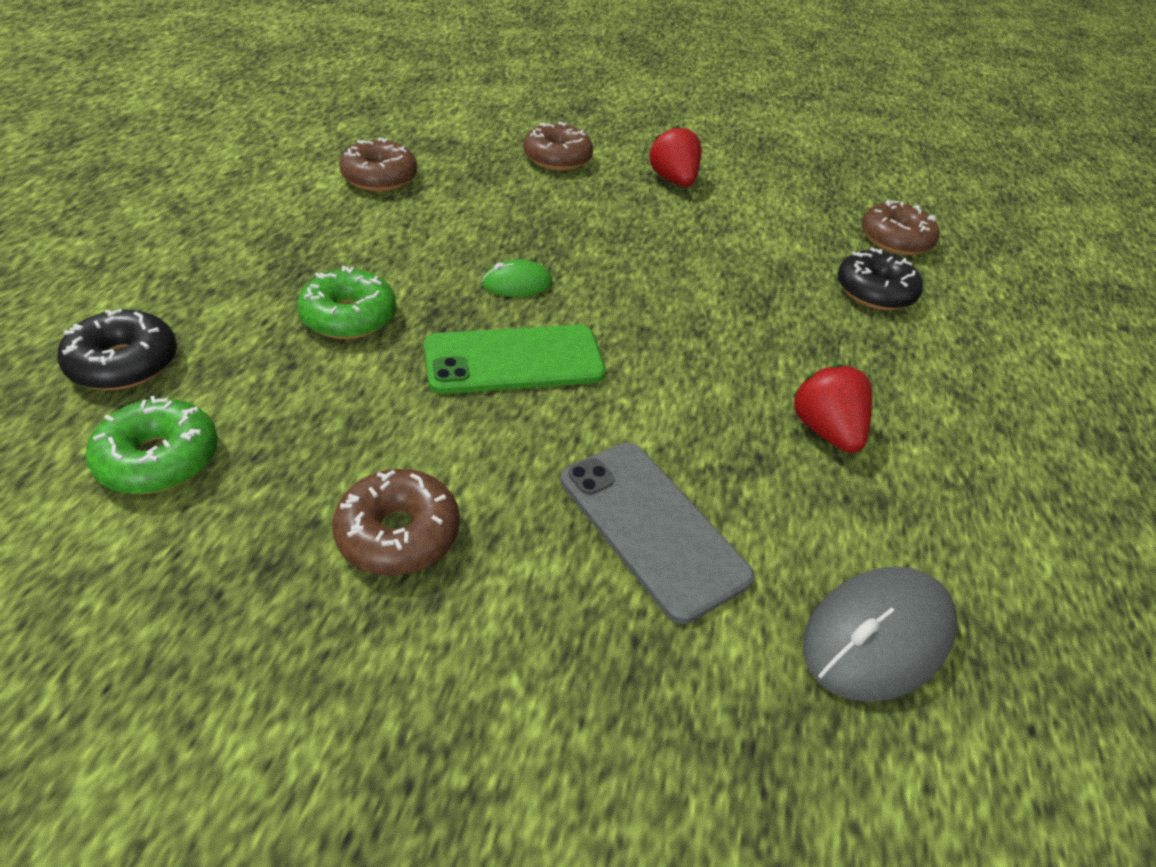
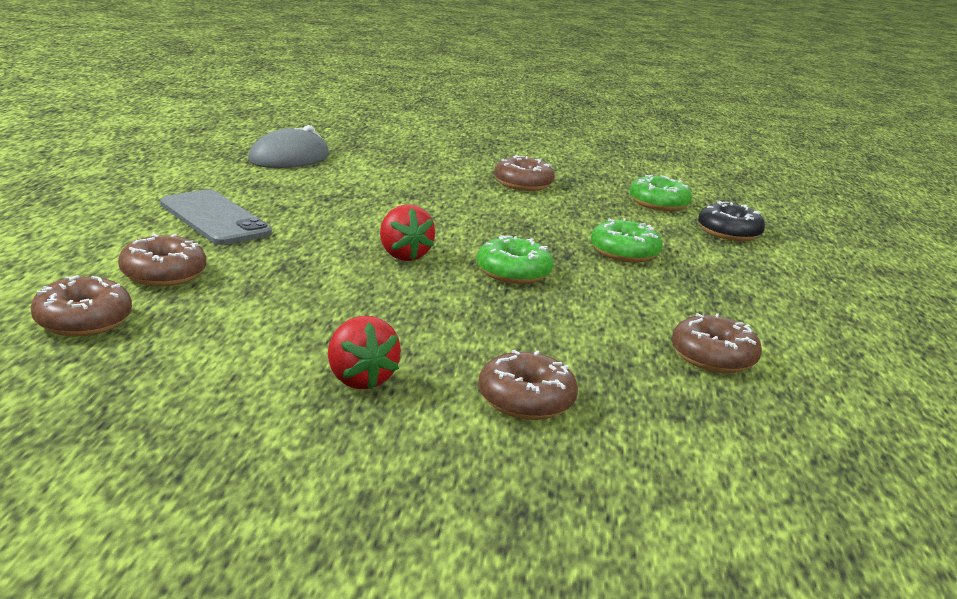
camera: 175 degrees right, 20 degrees down
(514, 360) = (495, 233): green phone -> none
(517, 284) = (513, 272): green mouse -> green donut
(652, 527) = (395, 182): grey phone -> grey phone (214, 218)
(825, 431) = (275, 205): red strawberry -> red strawberry (403, 255)
(874, 292) = (163, 274): black donut -> brown donut

